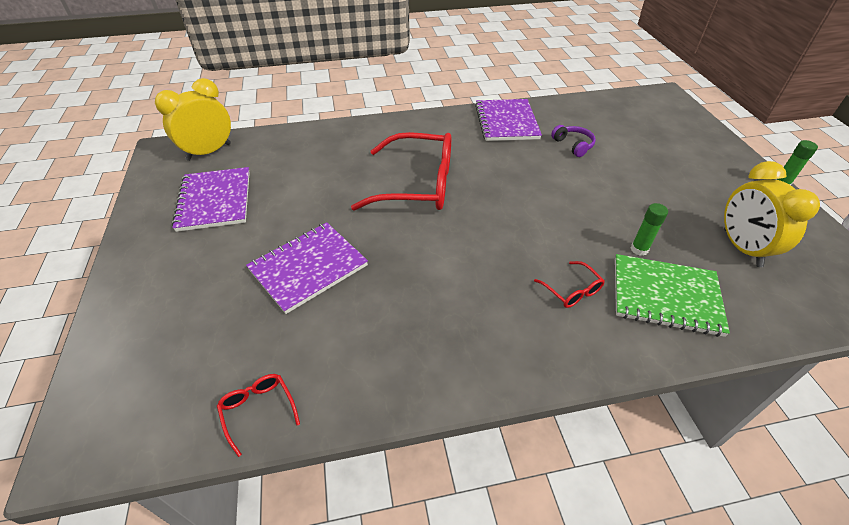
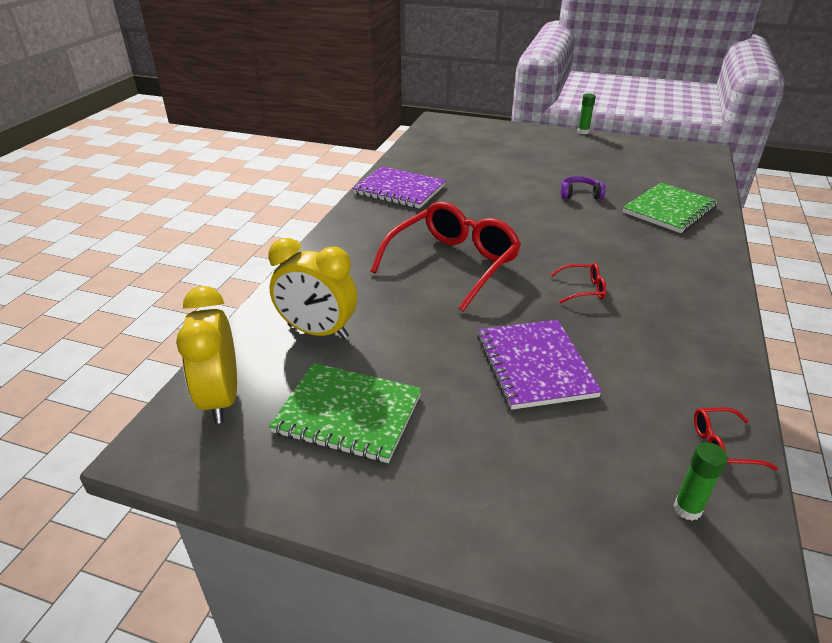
camera: 60 degrees left, 10 degrees down
(215, 200) = (348, 414): purple notebook -> green notebook
(572, 290) = (645, 240): red glasses -> red glasses (583, 289)
(573, 145) = (468, 176): purple headphones -> purple headphones (580, 194)
(639, 249) = (616, 200): green glue stick -> green glue stick (687, 509)
(741, 248) = (637, 168): yellow clock -> yellow clock (318, 331)

